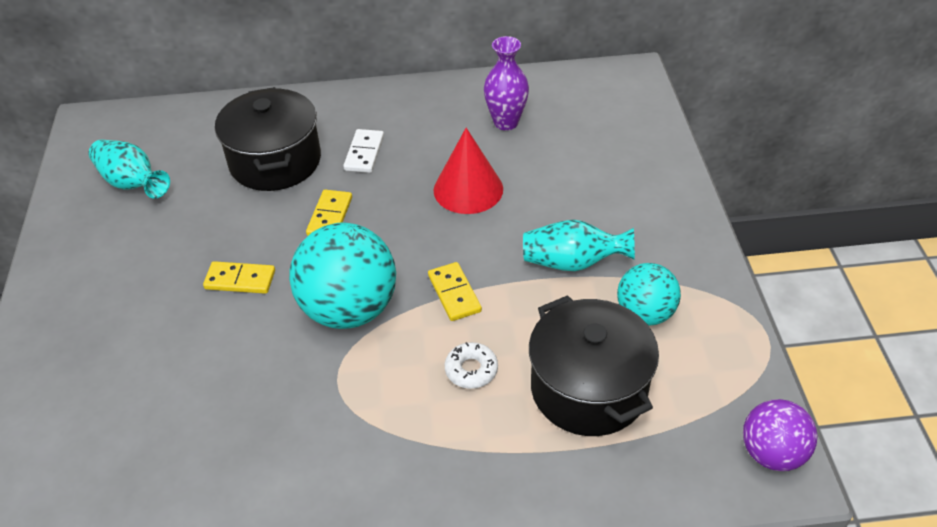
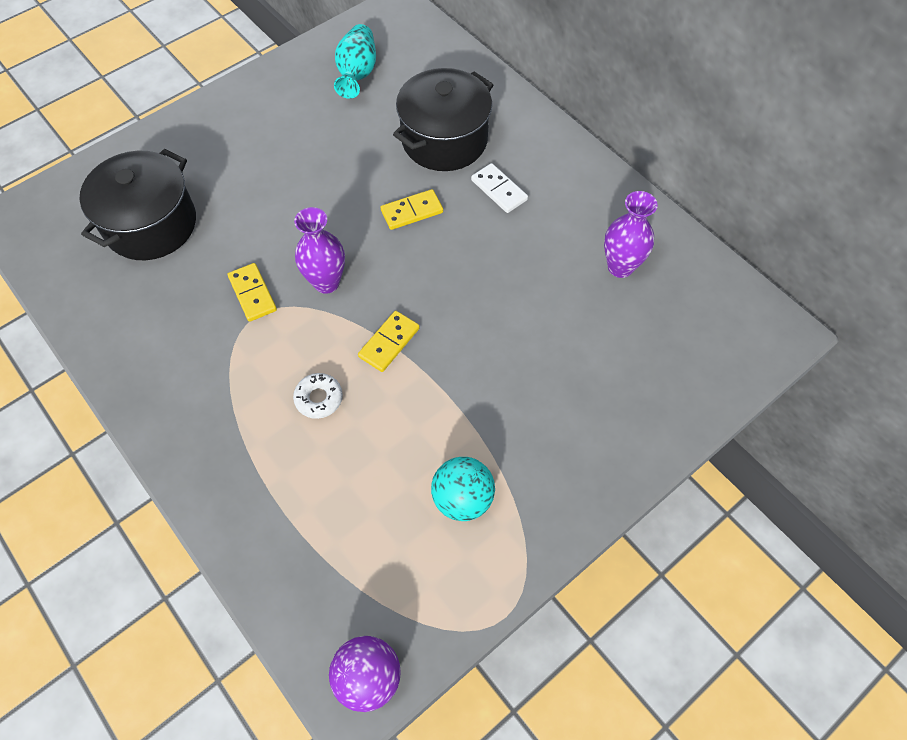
camera: 55 degrees right, 15 degrees up
(240, 280) = (310, 198): yellow domino -> yellow domino (253, 294)
(349, 309) = (326, 282): turquoise ball -> purple vase
(364, 153) = (499, 190): white domino -> white domino turned 75 degrees clockwise
(468, 189) = (513, 286): red cone -> none
(572, 262) = (483, 411): turquoise vase -> none
(588, 389) = (351, 494): black pot -> black pot (151, 224)

